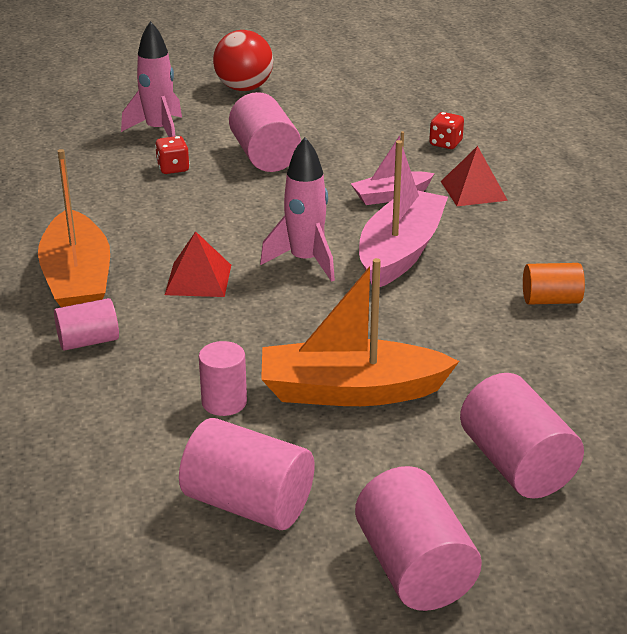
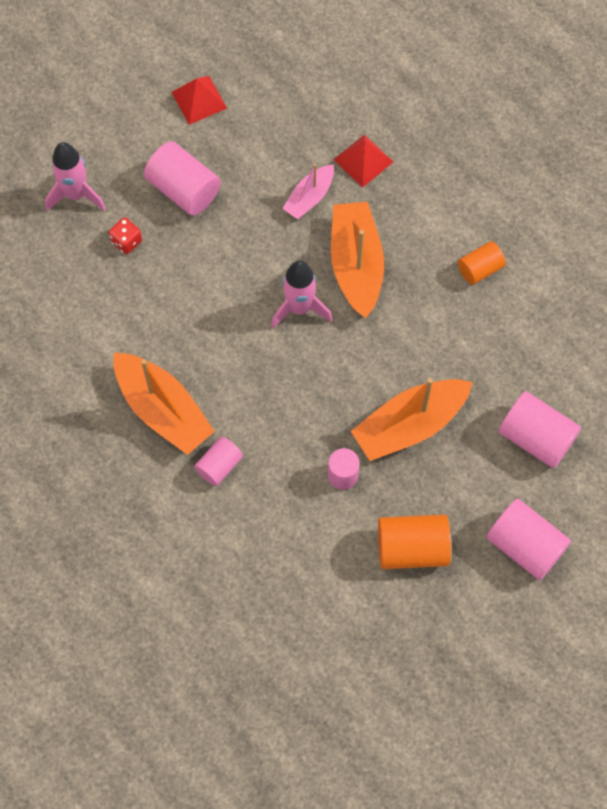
camera: 30 degrees left, 35 degrees up
(198, 279) = (242, 366): red pyramid -> red pyramid (199, 100)
(244, 88) = (97, 94): red ball -> none
(248, 503) = (412, 548): pink cylinder -> orange cylinder
(400, 252) = (356, 265): pink boat -> orange boat
(445, 143) = (308, 103): red dice -> none

